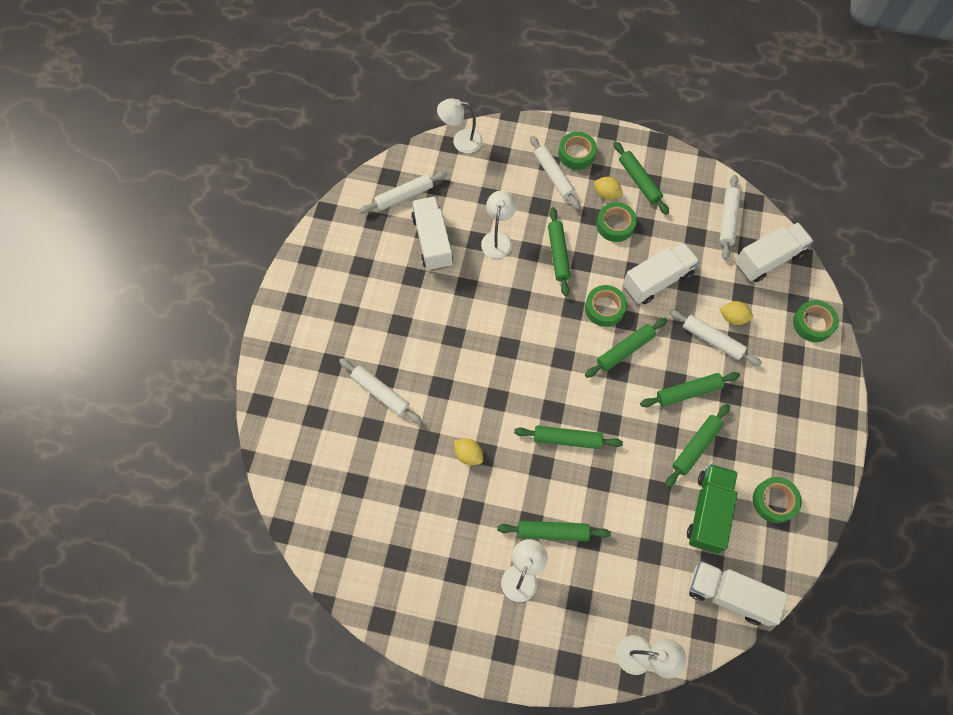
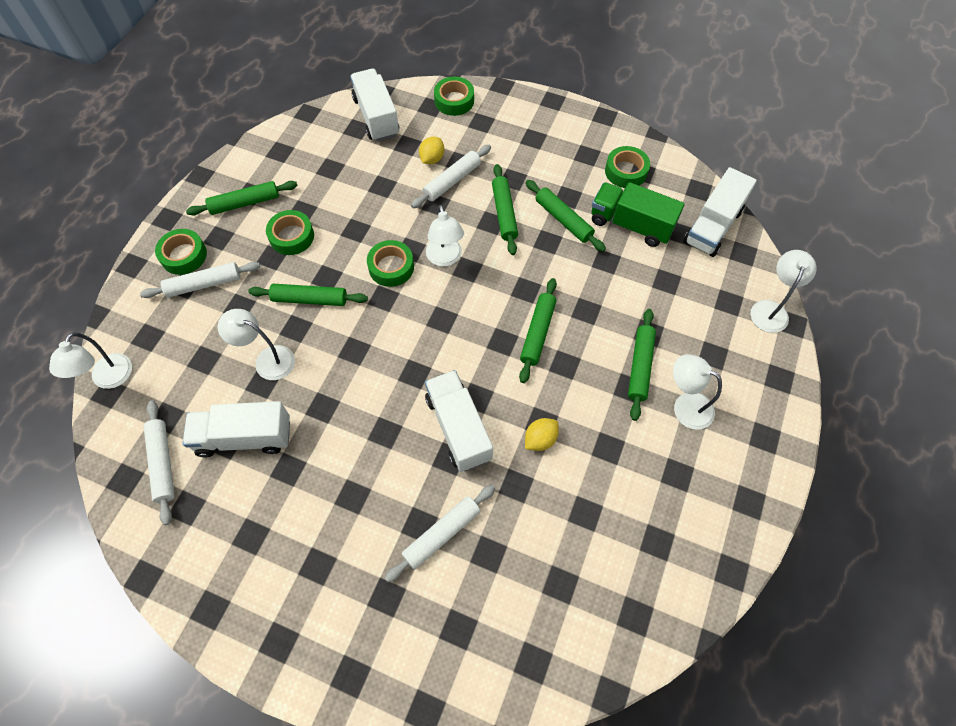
camera: 80 degrees left, 5 degrees down
(606, 194) = (249, 237): yellow lemon -> none
(625, 350) = (445, 258): green rolling pin -> white lamp
(657, 280) = (372, 212): white truck -> white truck (458, 428)
(727, 220) = (321, 138): white rolling pin -> none

